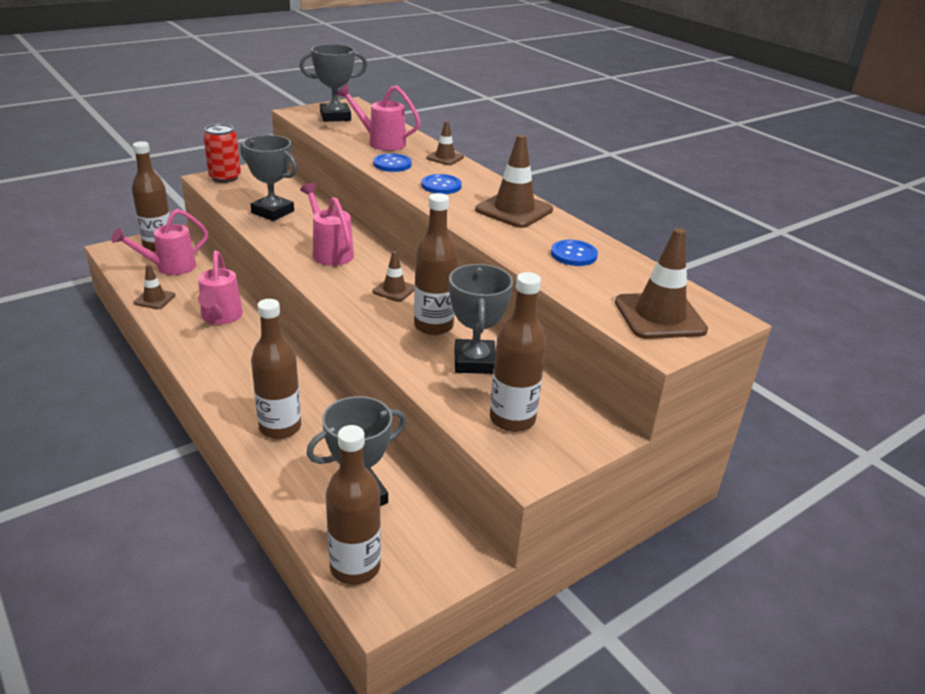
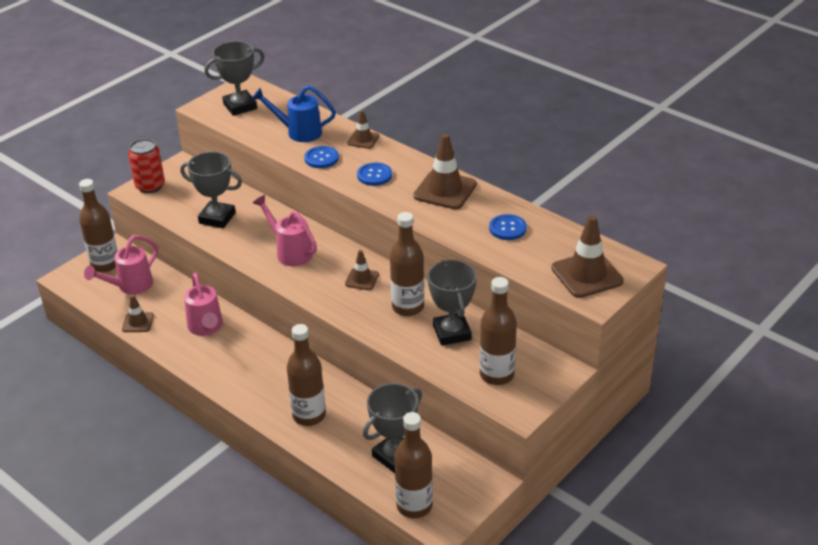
camera: 10 degrees left, 5 degrees up
(381, 142) = (298, 132): pink watering can -> blue watering can

